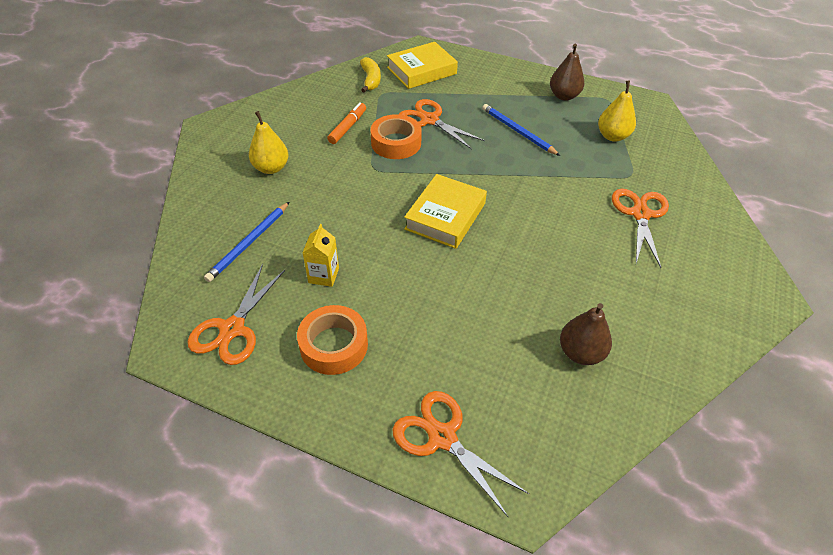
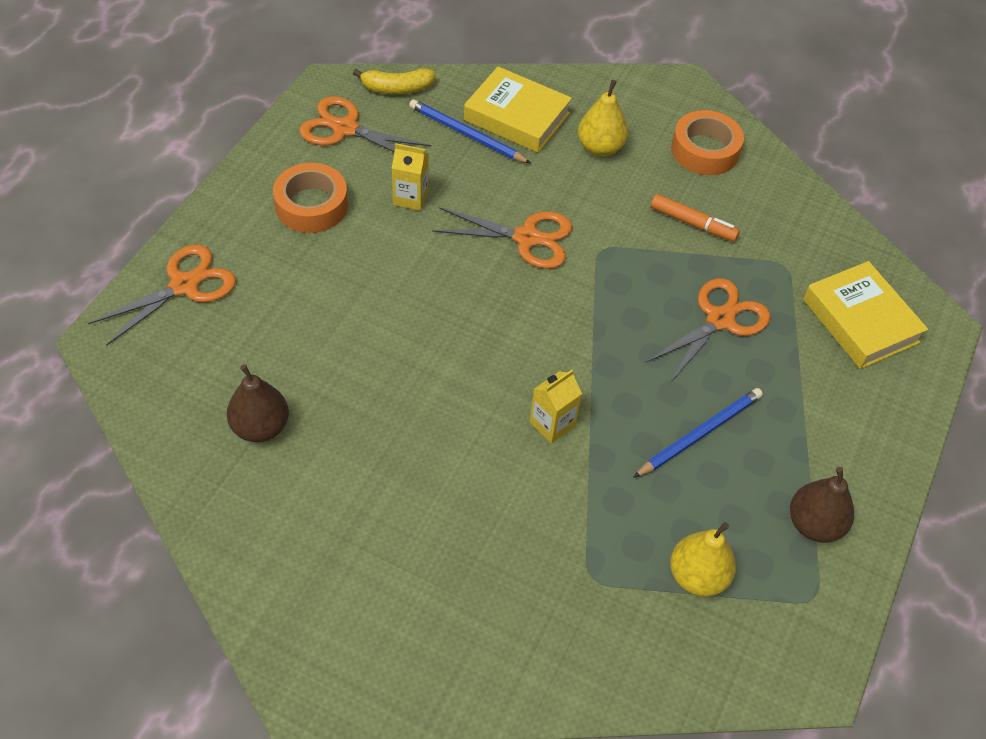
camera: 90 degrees right, 5 degrees up
(371, 80) = (821, 253): yellow banana -> yellow banana (397, 88)
(396, 143) = (659, 276): orange tape -> orange tape (705, 150)
(445, 216) = (503, 319): yellow book -> yellow book (516, 117)
(529, 191) = (552, 424): none -> yellow carton
(640, 214) = (498, 564): orange scissors -> orange scissors (527, 238)

